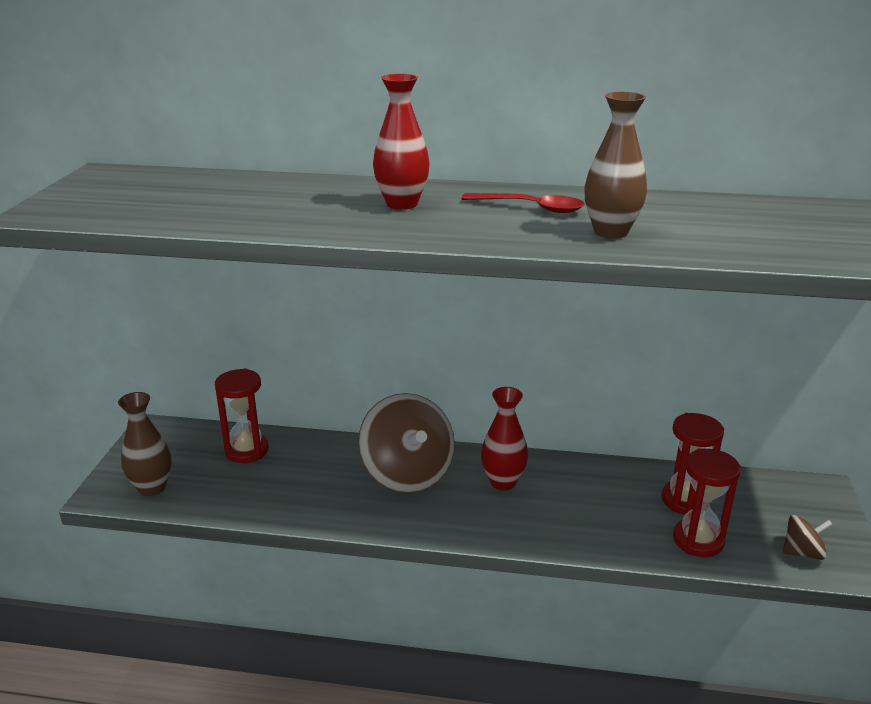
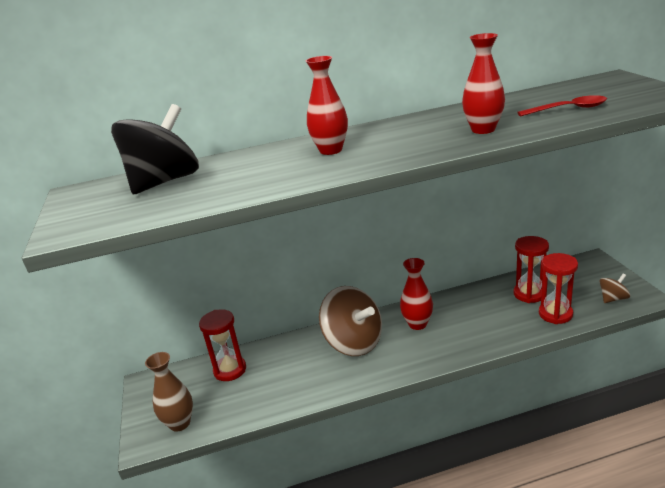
camera: 20 degrees left, 0 degrees up
(193, 188) = (165, 182): none -> black spinning top
(530, 208) = (415, 130): red spoon -> red spoon (568, 109)
(610, 232) = (483, 130): brown vase -> red vase

